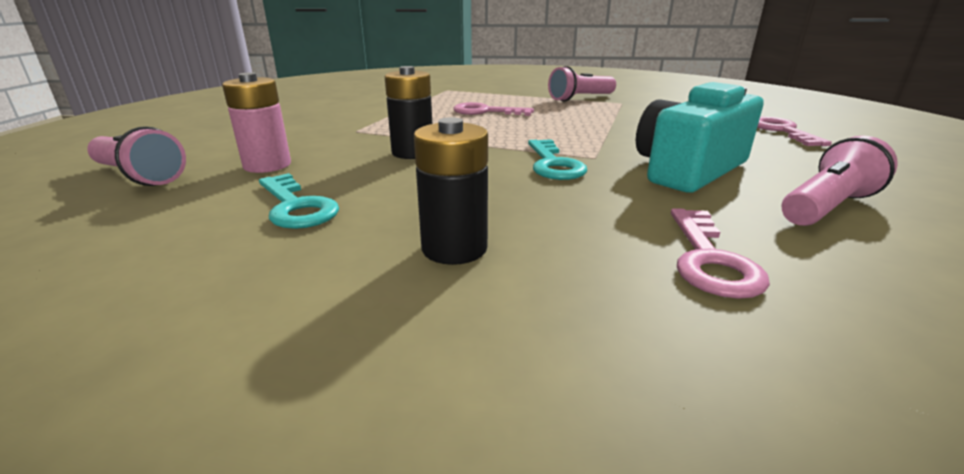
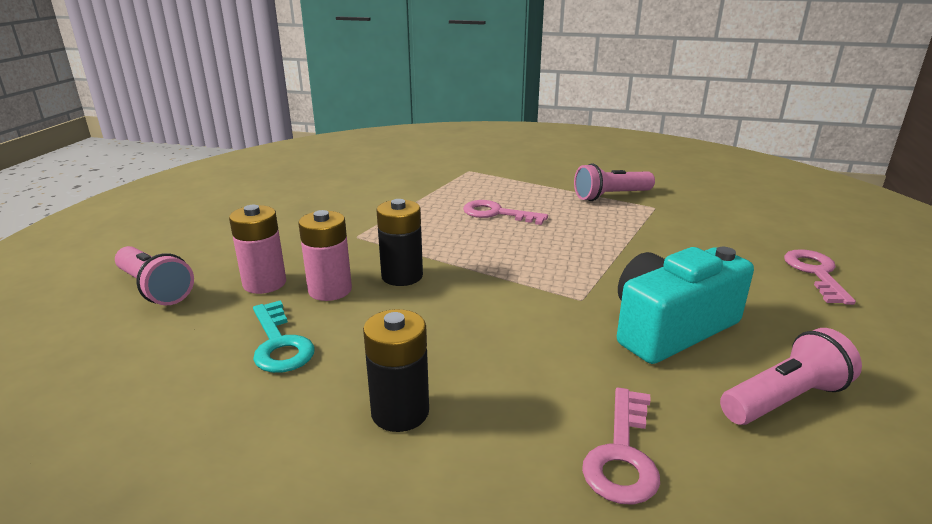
camera: 10 degrees right, 0 degrees up
(341, 166) = (330, 290): none -> pink battery
(553, 164) = (534, 307): turquoise key -> none

